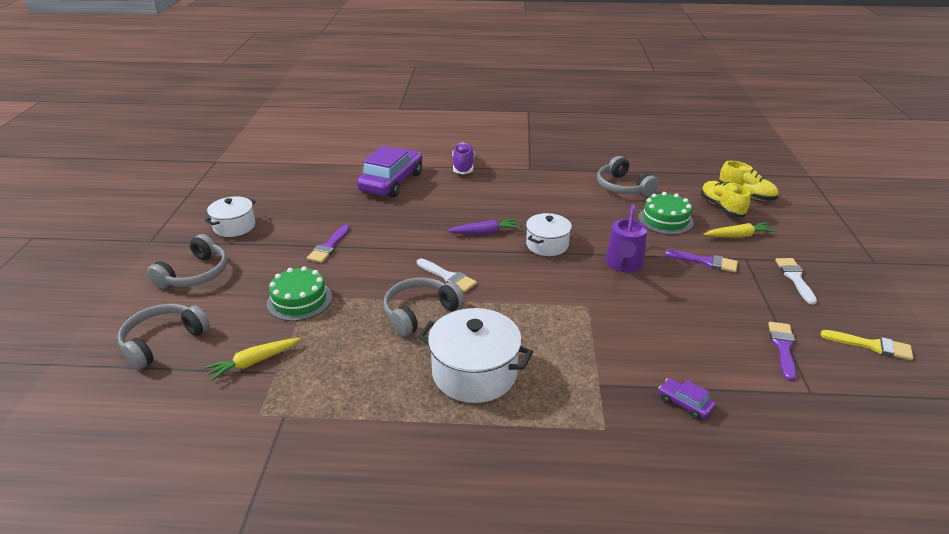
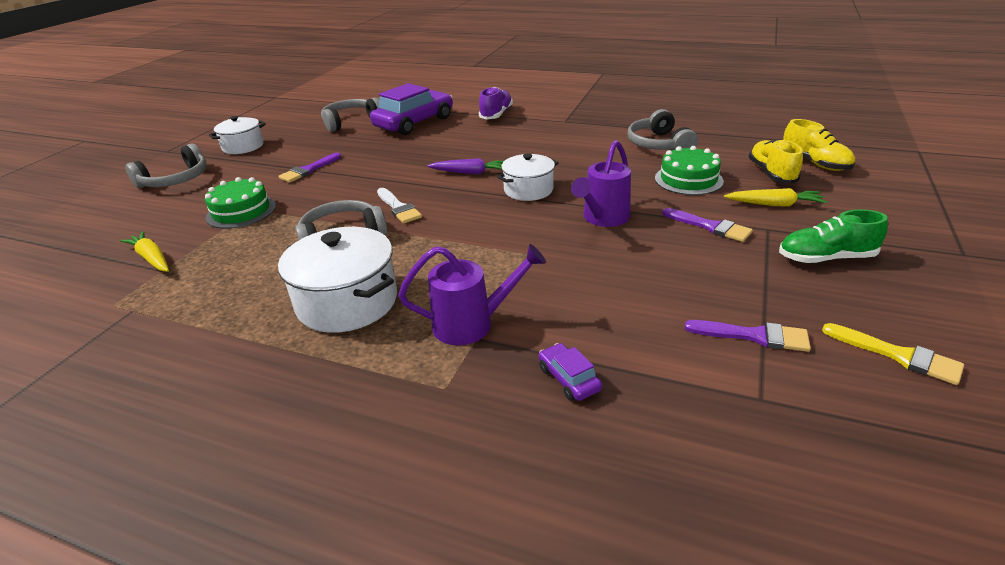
camera: 20 degrees right, 0 degrees up
(163, 341) = (98, 230): grey headphones -> grey headphones (351, 122)
(253, 362) = (152, 258): yellow carrot -> yellow carrot turned 60 degrees clockwise
(588, 374) = (472, 324): none -> purple watering can
(783, 347) = (754, 336): purple brush -> purple brush turned 75 degrees clockwise
(795, 278) = (825, 258): white brush -> green shoe

